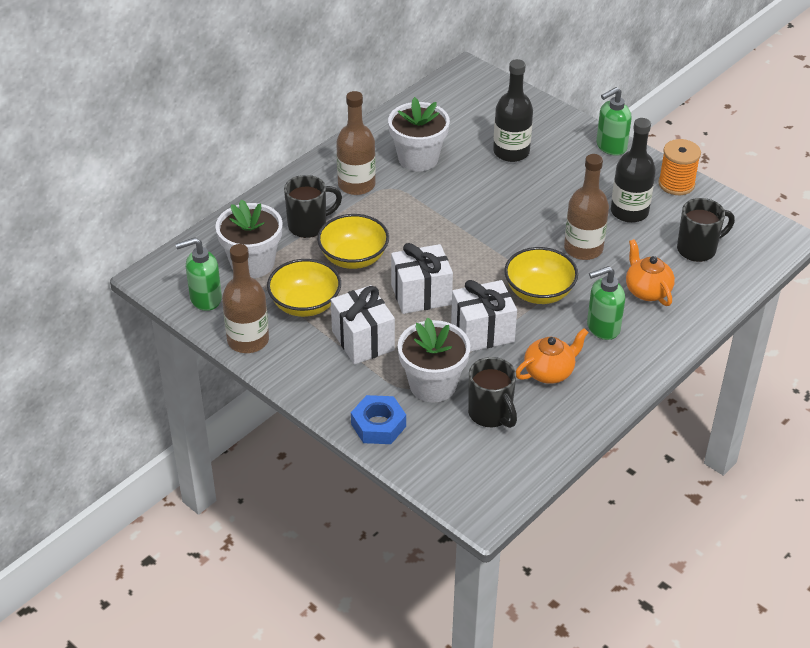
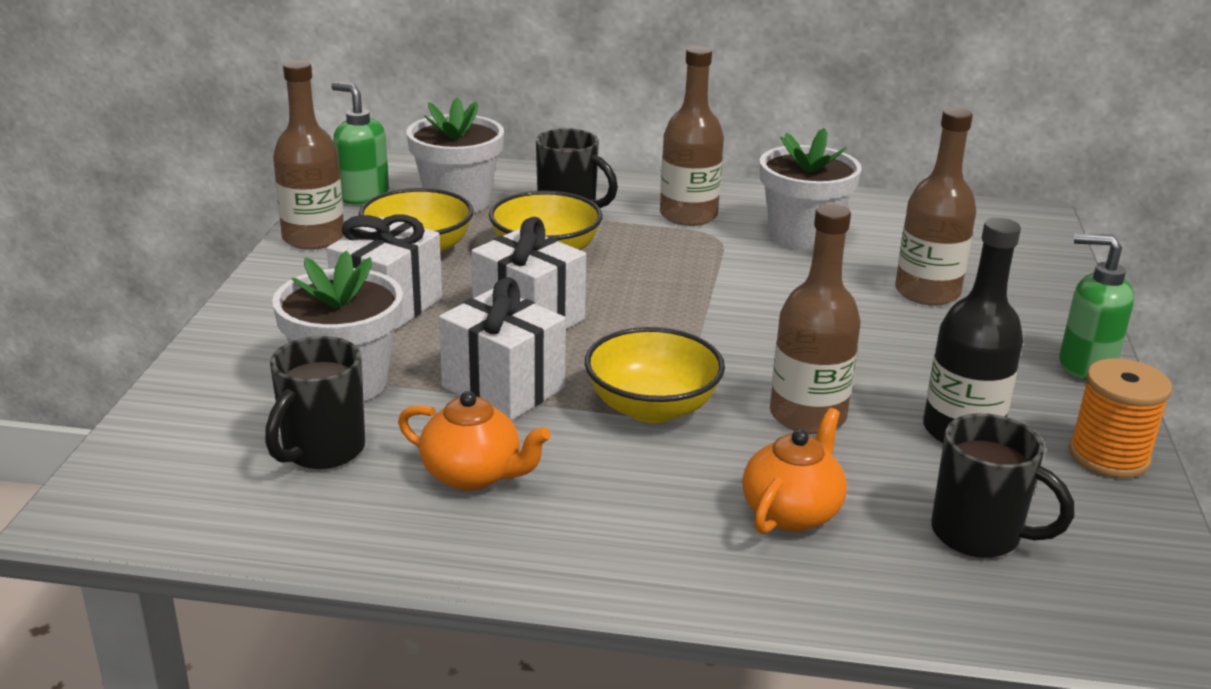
camera: 55 degrees right, 15 degrees down
(378, 425) = (221, 367): blue nut -> none
(511, 152) = (927, 292): black bottle -> brown bottle
(602, 327) = (640, 494): green soap dispenser -> none

